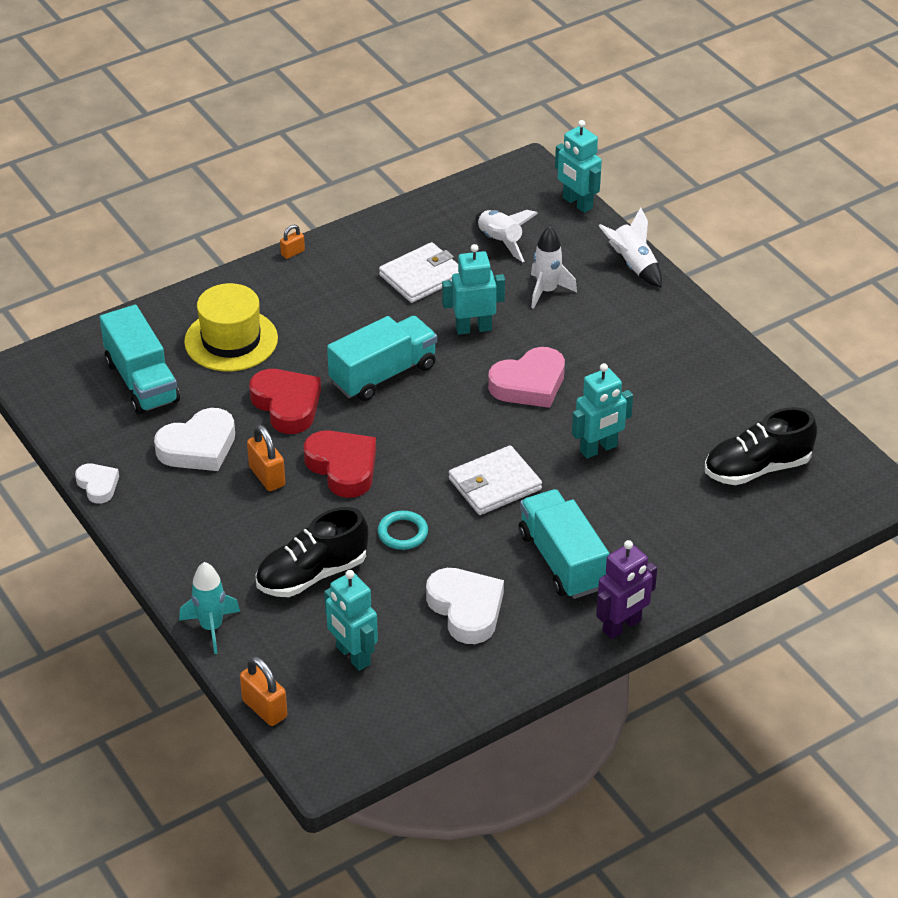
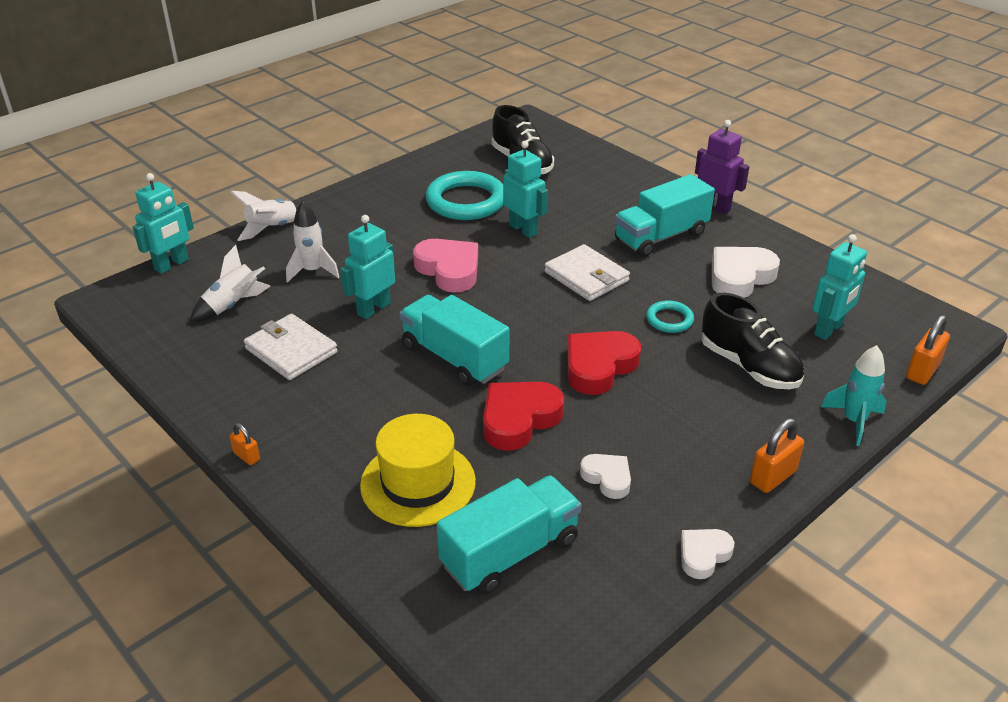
camera: 100 degrees left, 5 degrees down
(198, 447) = (607, 478): white heart -> white heart, size x0.58
(267, 476) = (632, 417): orange padlock -> orange padlock (772, 477)
(473, 328) = (373, 309): turquoise robot -> turquoise robot turned 60 degrees clockwise
(668, 410) = (466, 201): none -> turquoise ring

